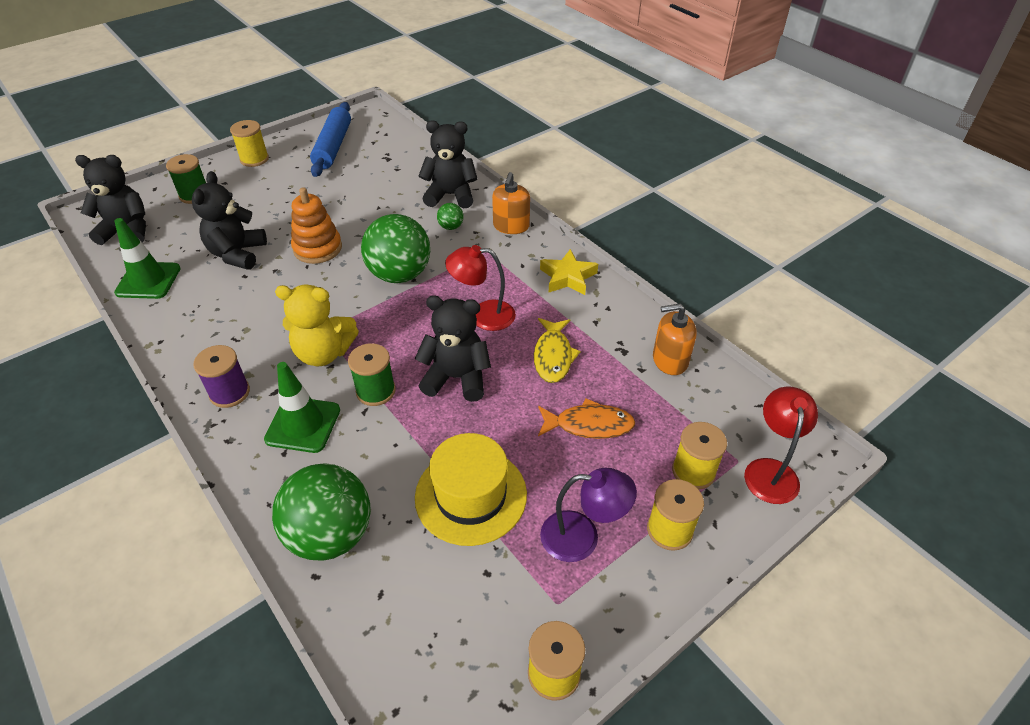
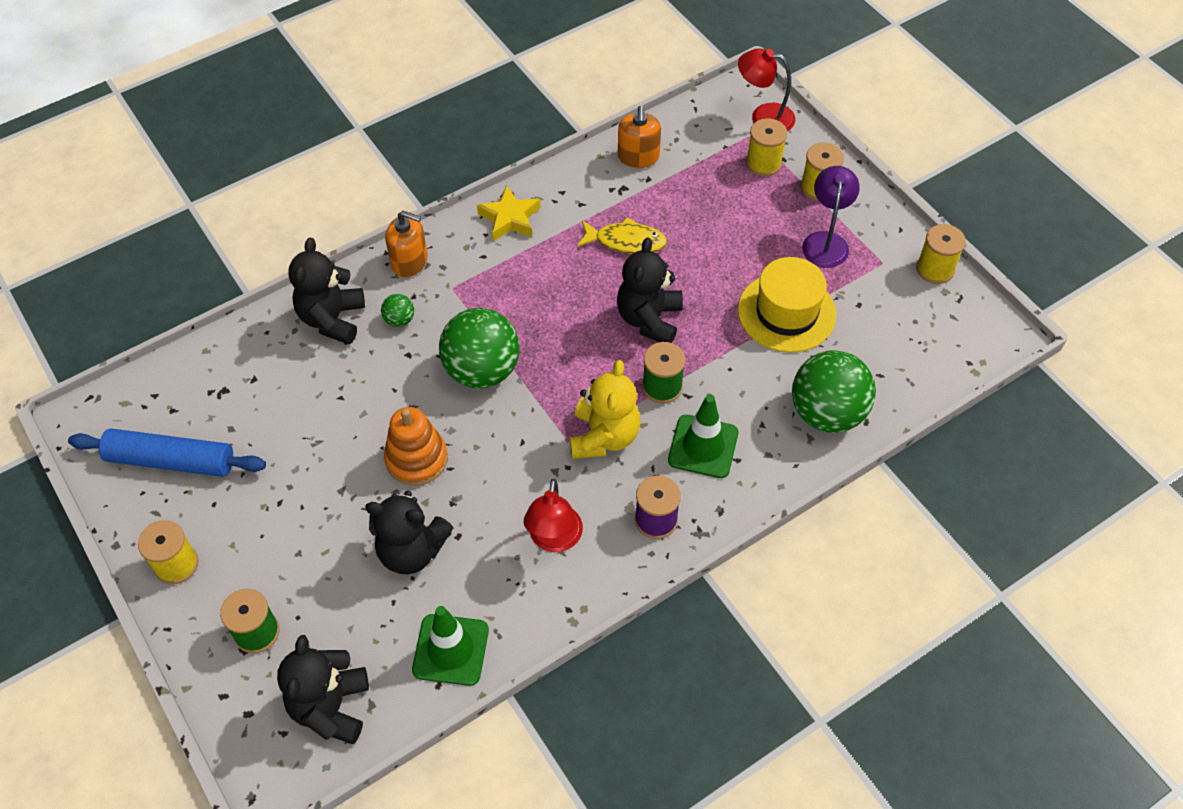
camera: 85 degrees left, 10 degrees up
(483, 315) = (561, 294): red lamp -> red lamp (554, 539)
(589, 425) = (712, 224): orange fish -> none

